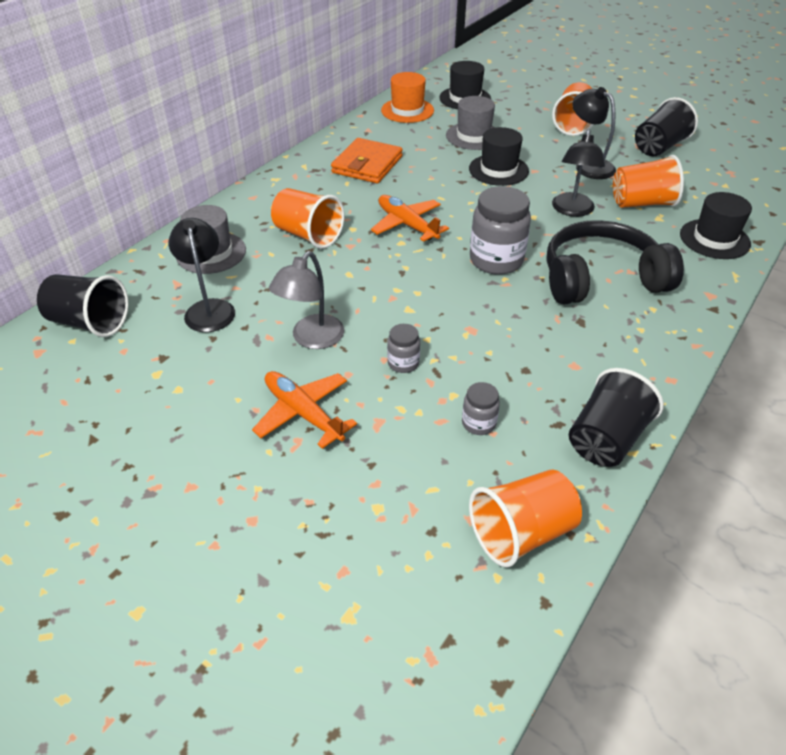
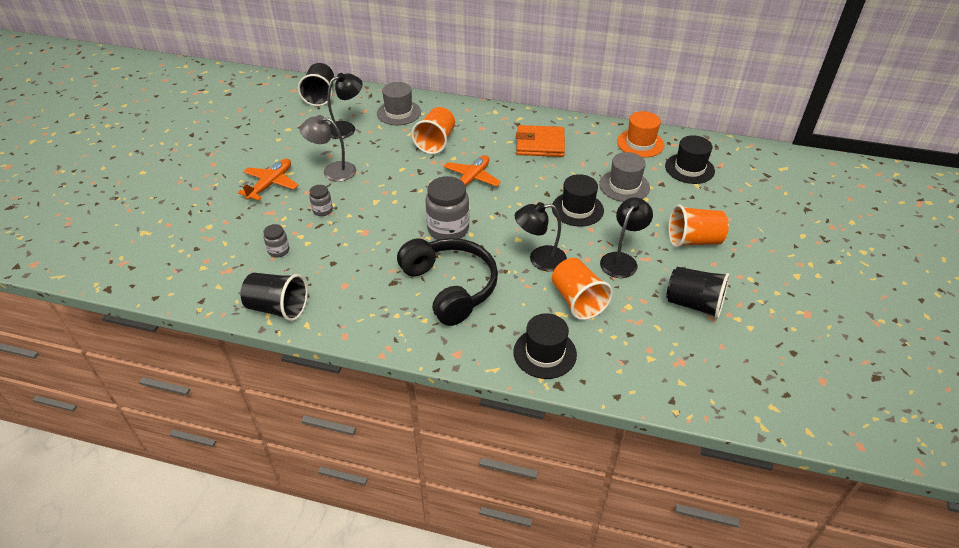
camera: 70 degrees right, 0 degrees up
(521, 533) = (199, 281): orange cup -> none

